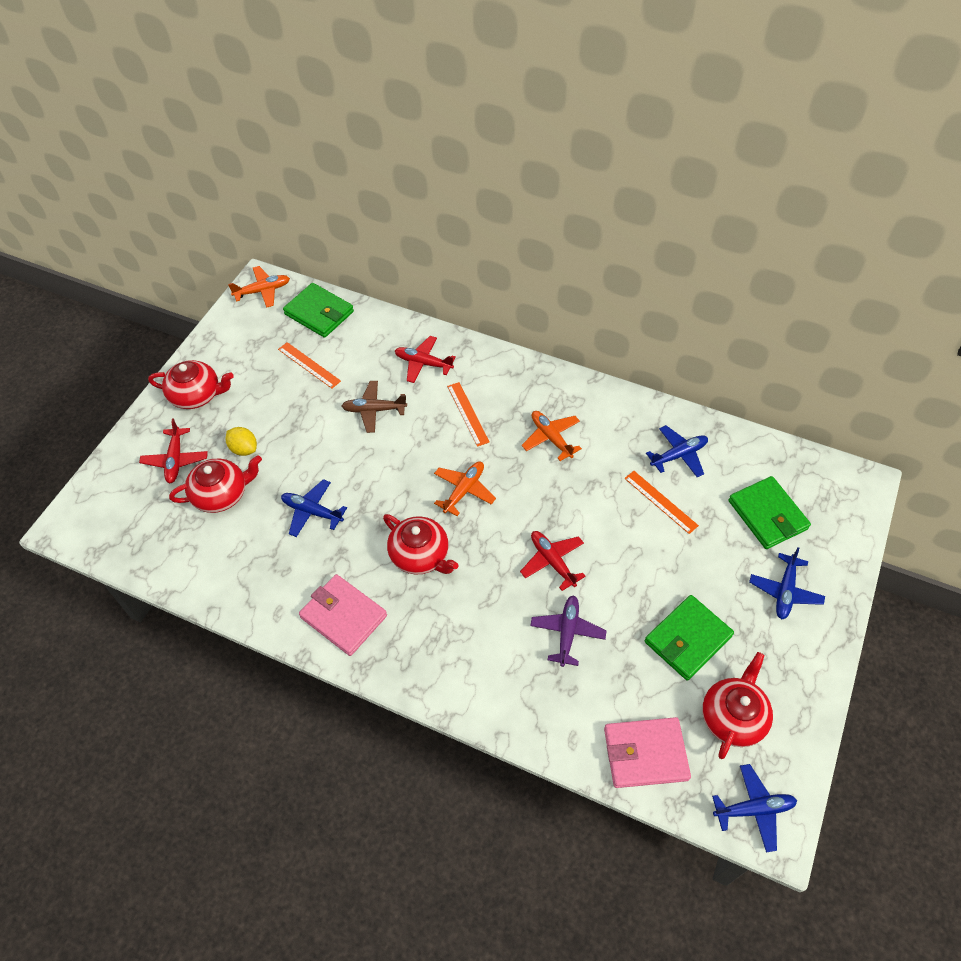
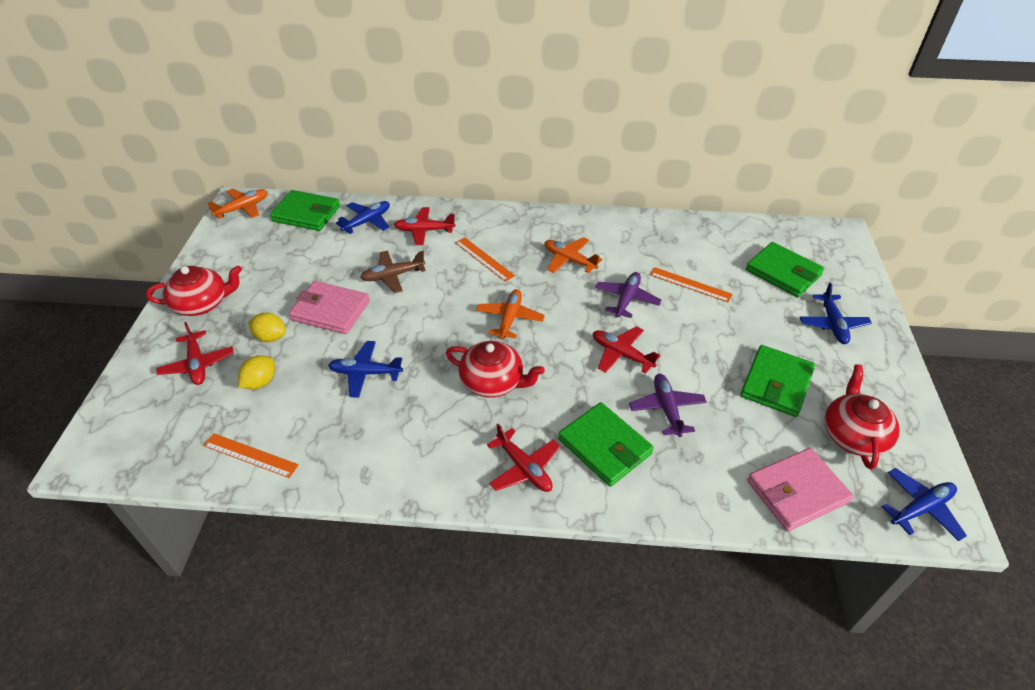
camera: 20 degrees left, 10 degrees down
(221, 494) = (260, 382): red teapot -> yellow lemon
(309, 365) = (313, 255): orange ruler -> orange ruler (250, 455)
(343, 616) = (438, 457): pink wallet -> pink wallet (330, 310)
(412, 650) = (524, 468): none -> red plane
(492, 652) = (604, 446): none -> green wallet
(587, 501) = (626, 299): none -> purple plane
(679, 455) = (685, 247): blue plane -> blue plane (367, 221)

